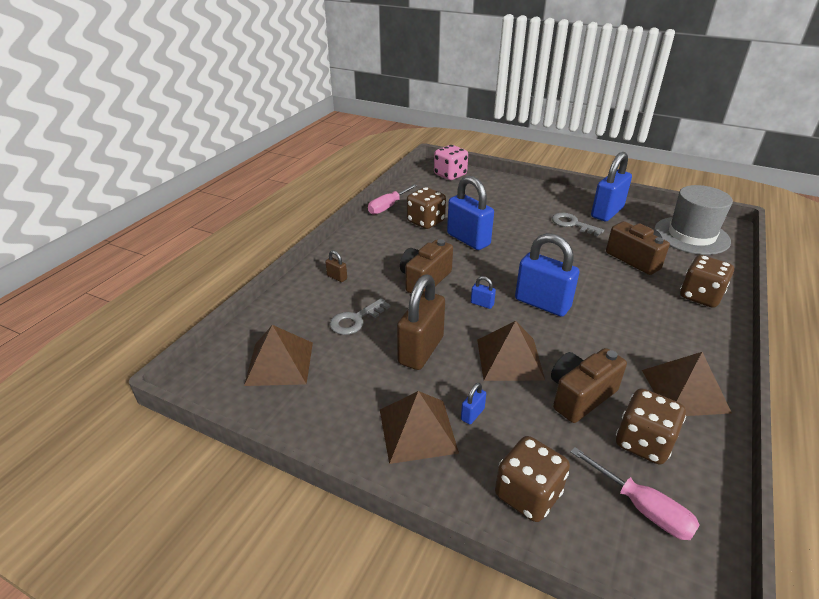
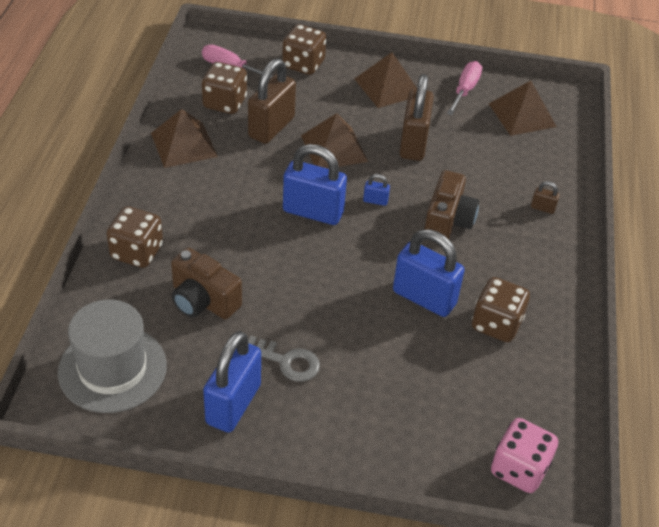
camera: 160 degrees right, 10 degrees up
(356, 320) = (488, 162): grey key -> none
(388, 206) = (567, 349): pink screwdriver -> pink screwdriver (465, 90)
(472, 414) = (352, 102): blue padlock -> none
(580, 396) = (271, 127): brown camera -> brown padlock

